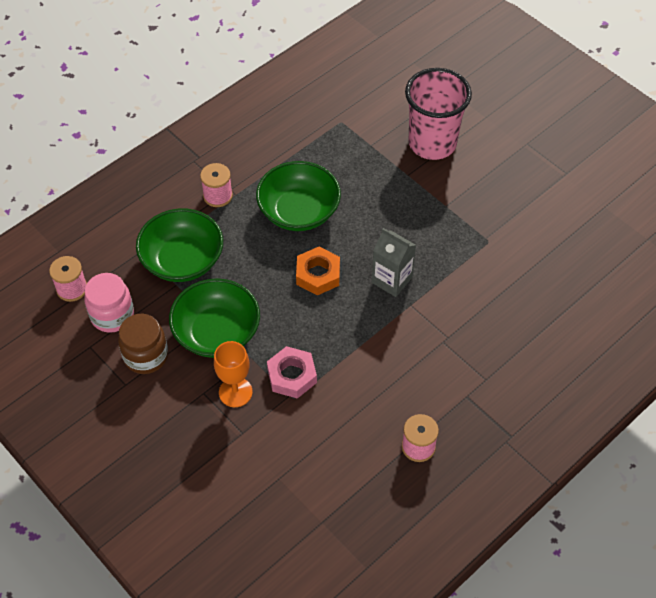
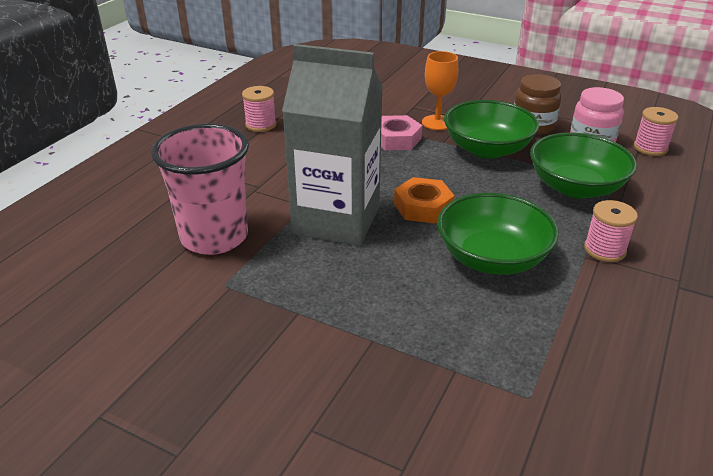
camera: 160 degrees right, 20 degrees down
(392, 280) = (336, 220): grey carton -> grey carton, size x1.92
(432, 143) = (354, 403): pink cup -> pink cup (214, 237)

